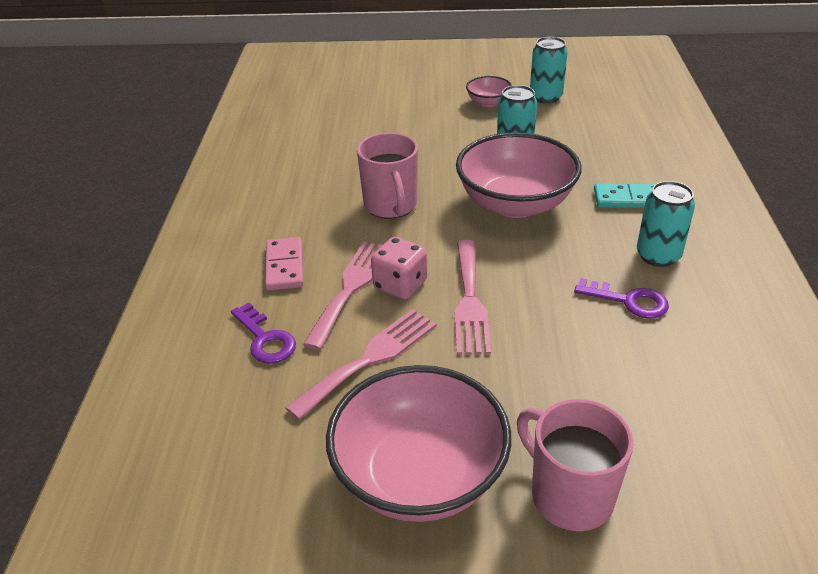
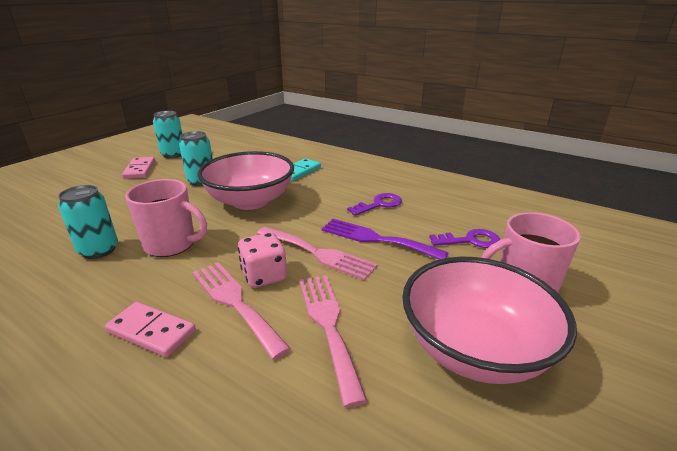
camera: 60 degrees left, 10 degrees down
(265, 339) = (232, 386): purple key -> purple key (470, 240)
(488, 102) = (140, 170): pink bowl -> pink domino
(543, 331) = (376, 239): none -> purple fork
(658, 256) = (354, 183): turquoise can -> turquoise can (99, 250)

